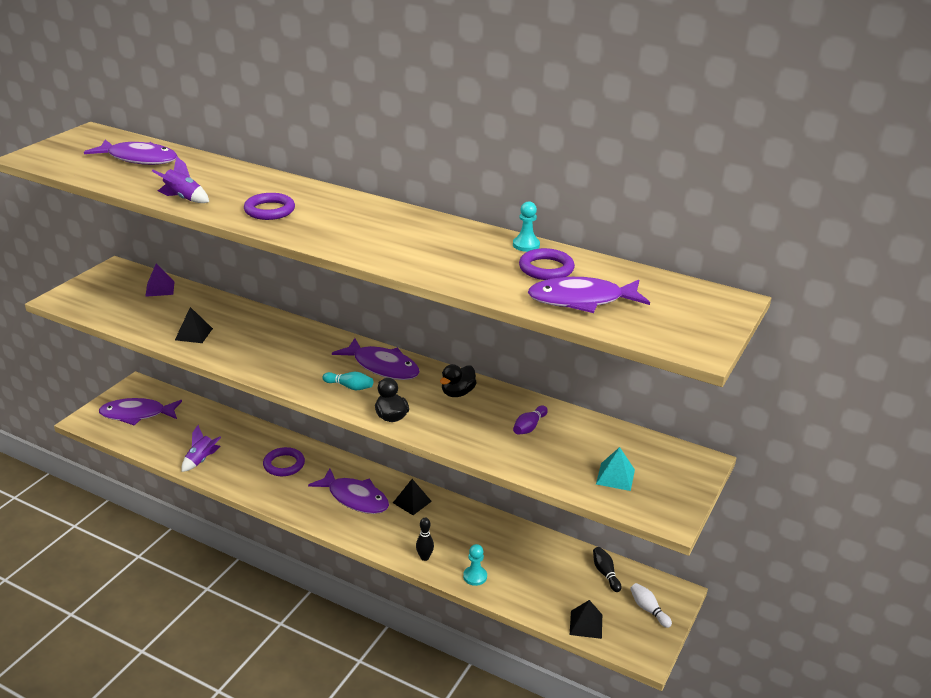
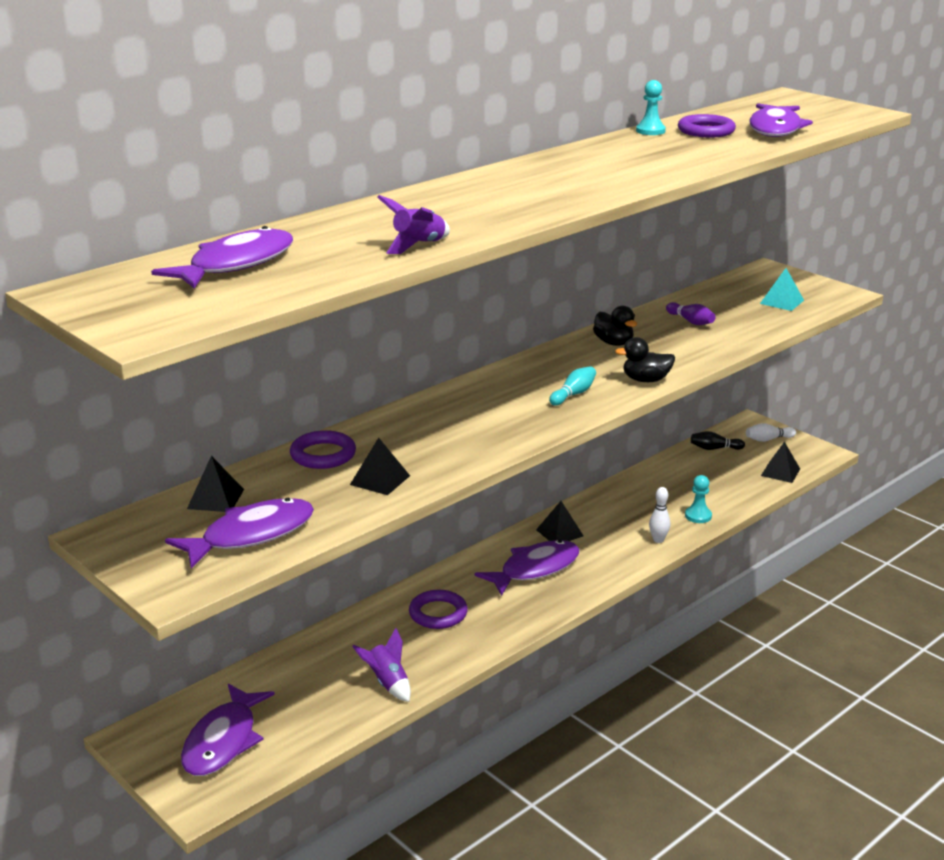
camera: 70 degrees left, 5 degrees down
(160, 289) = (215, 499): purple pyramid -> black pyramid
(269, 210) = (492, 209): purple ring -> purple ring (323, 455)
(382, 367) = (539, 372): purple fish -> purple fish (251, 535)
(424, 557) = (658, 540): black bowling pin -> white bowling pin

